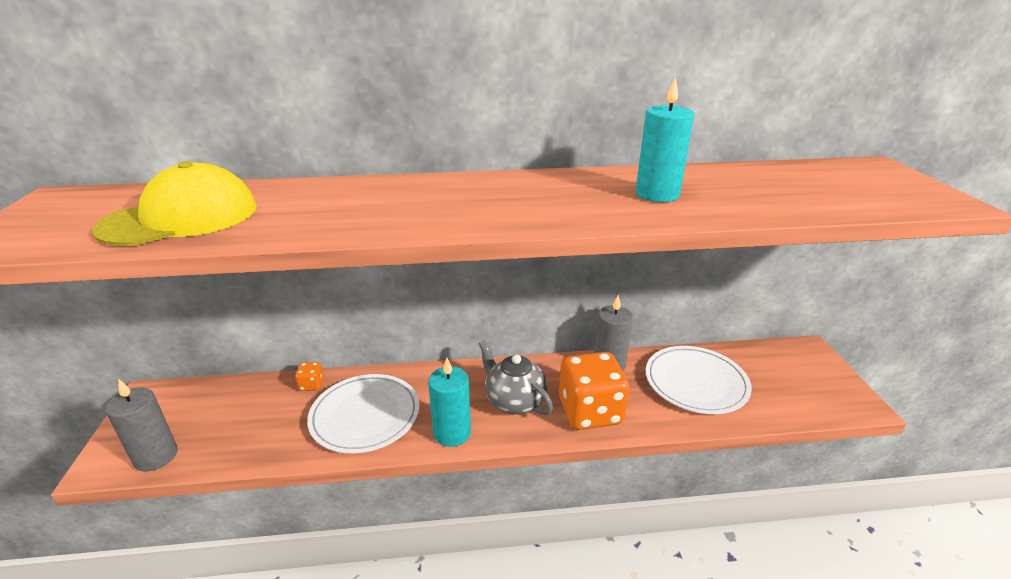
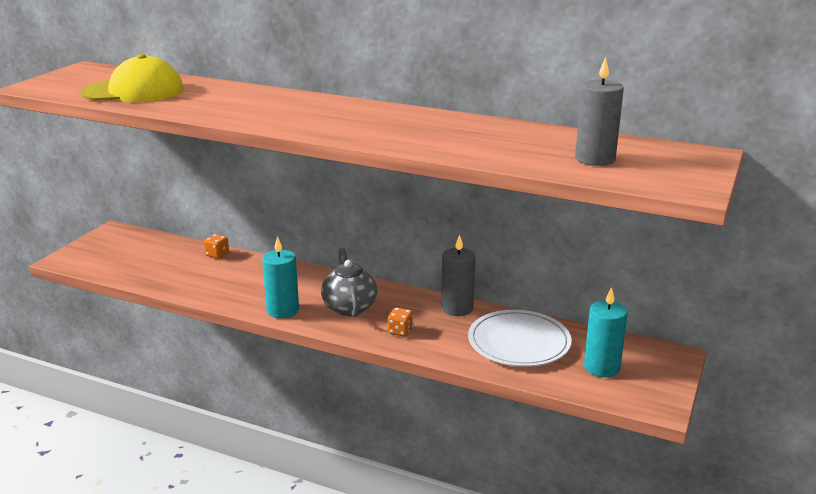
camera: 30 degrees right, 5 degrees down
(156, 456) = (94, 264): grey candle -> grey candle (595, 159)
(365, 415) = (235, 282): white plate -> none
(590, 412) = (400, 331): orange dice -> orange dice, size x0.42
(657, 194) = (451, 135): turquoise candle -> turquoise candle (601, 367)

